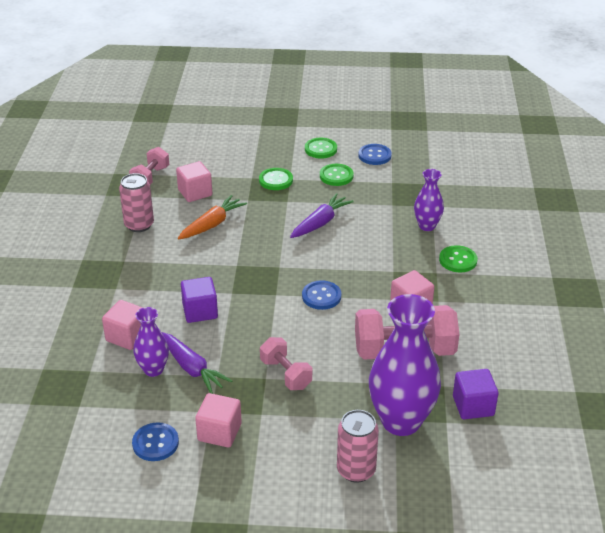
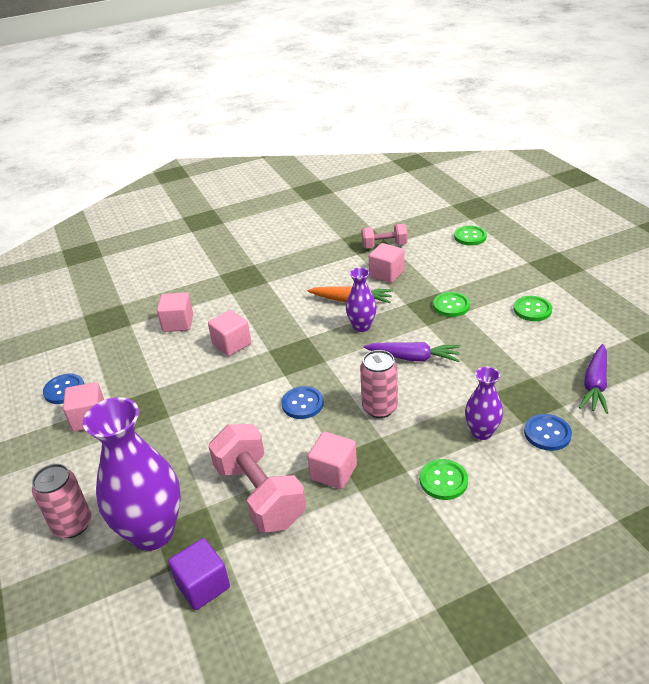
camera: 65 degrees right, 0 degrees up
(139, 225) = (317, 268): pink can -> pink can (379, 408)
(153, 369) = (147, 352): purple vase -> purple vase (361, 326)
(192, 368) = (158, 371): purple carrot -> purple carrot (595, 385)
(200, 311) = (232, 344): purple cube -> pink cube
(286, 374) = (180, 426): pink dumbbell -> none
(336, 176) = (499, 337): green button -> green button (470, 237)
(374, 155) = (565, 347): blue button -> blue button (547, 433)

